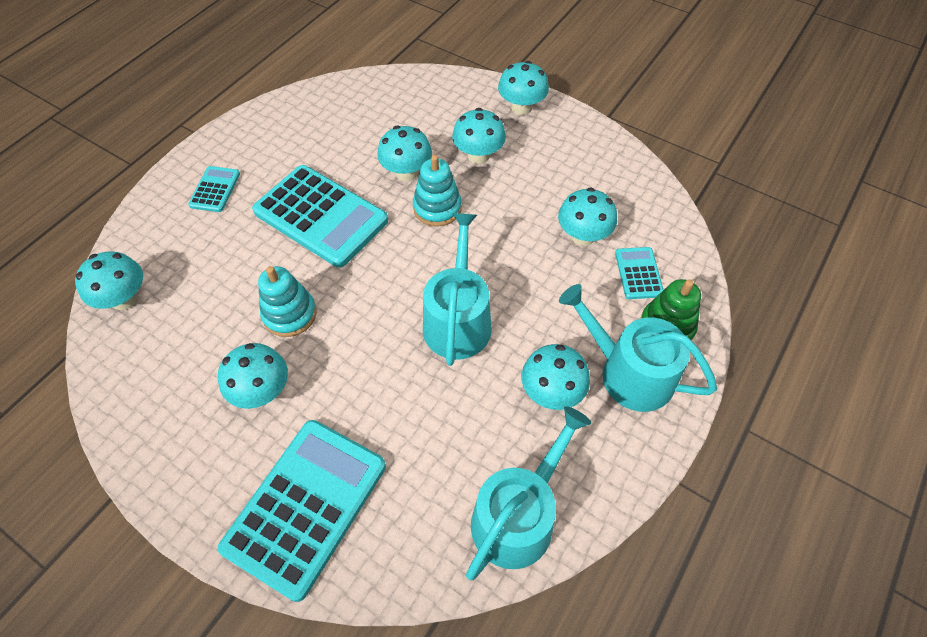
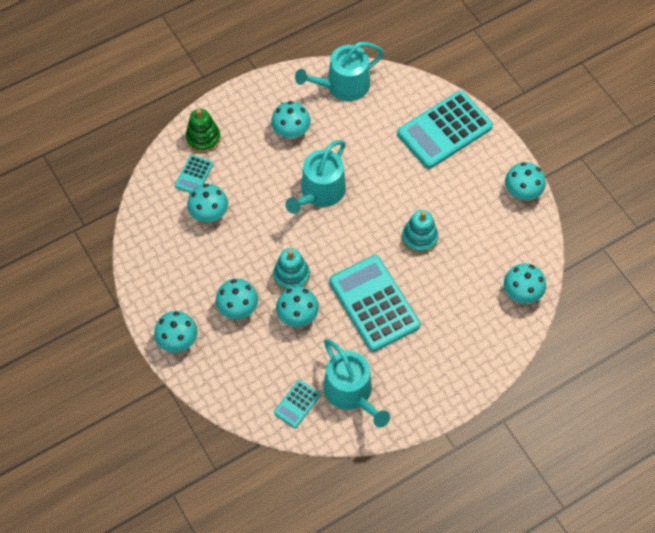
camera: 155 degrees left, 5 degrees up
(215, 189) = (442, 361): turquoise calculator -> turquoise calculator (297, 404)
(262, 391) = (450, 197): turquoise mushroom -> turquoise mushroom (522, 192)
(628, 372) = (243, 124): turquoise watering can -> turquoise watering can (351, 393)

